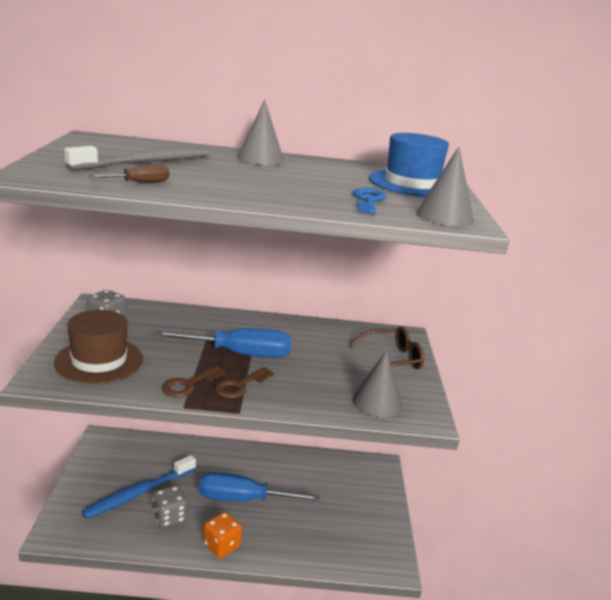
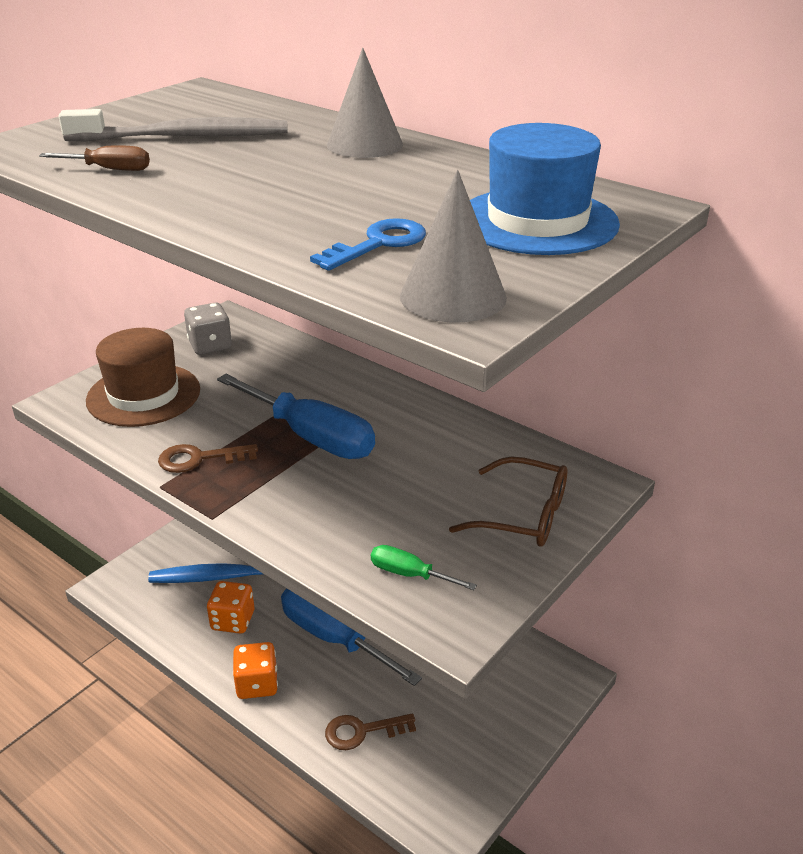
camera: 40 degrees right, 10 degrees up
(169, 517) = (233, 620): grey dice -> orange dice
(240, 386) = (256, 481): brown key -> brown key (362, 731)
(377, 402) = (409, 574): grey cone -> green screwdriver

